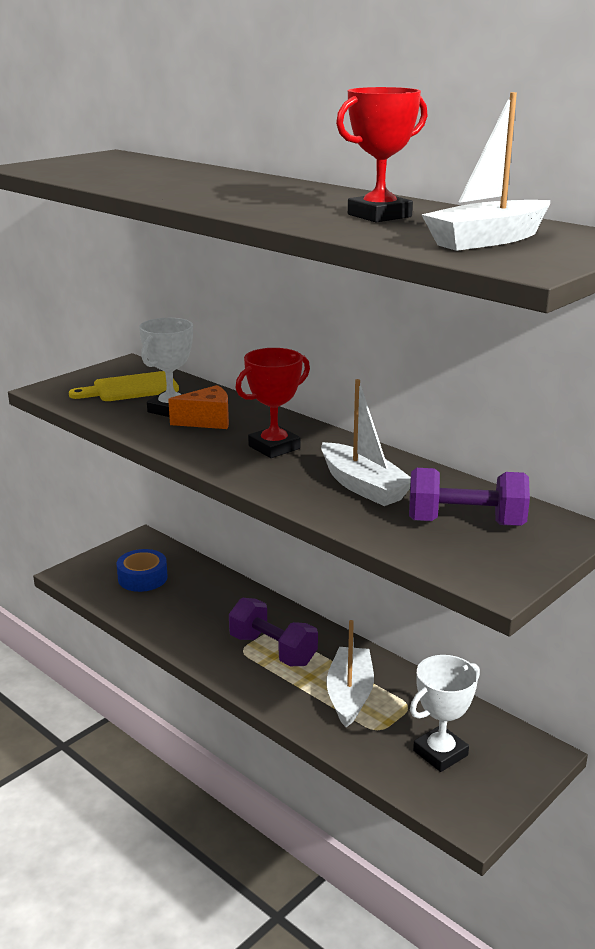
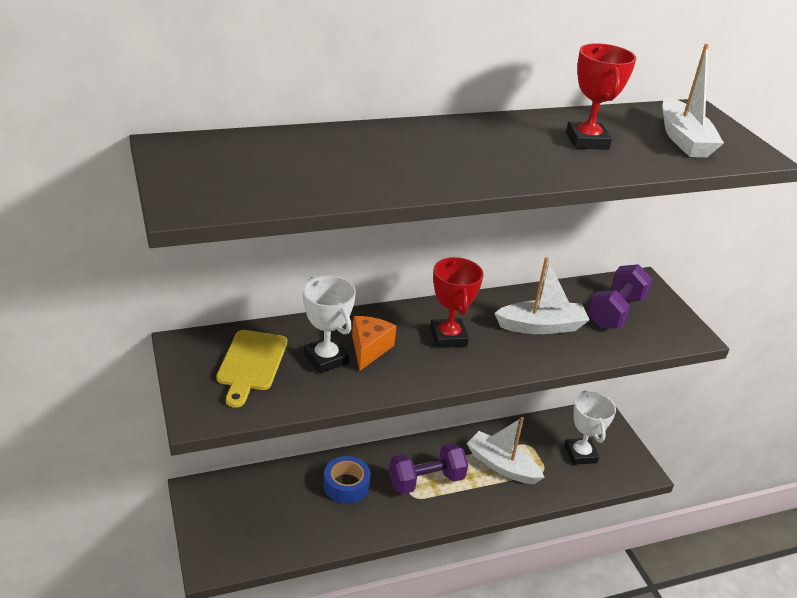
camera: 65 degrees left, 10 degrees up
(142, 578) = (263, 516): blue tape -> blue tape (346, 485)

